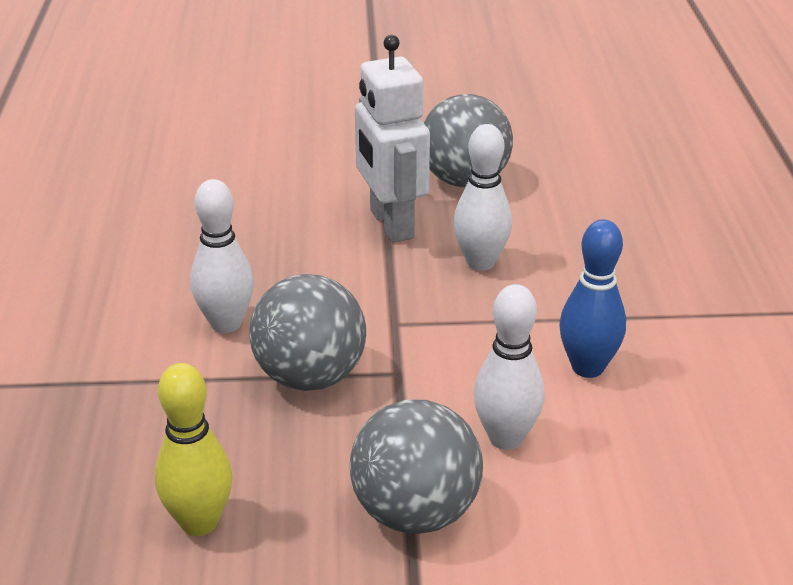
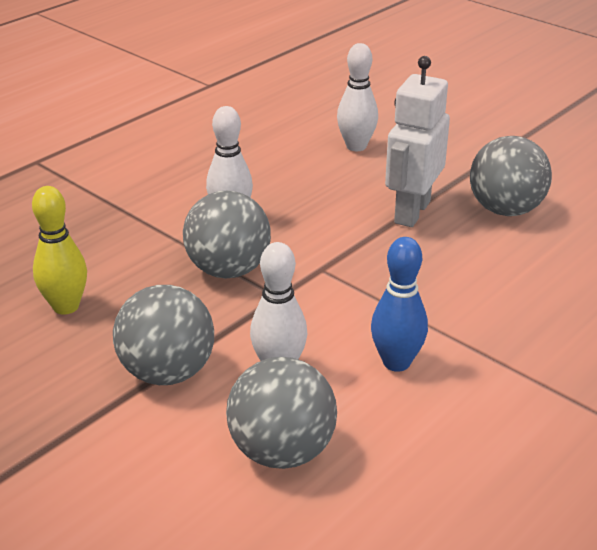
camera: 45 degrees right, 0 degrees up
(480, 262) = (432, 263): white bowling pin -> white bowling pin (356, 146)
(623, 507) = (282, 451): none -> grey ball

